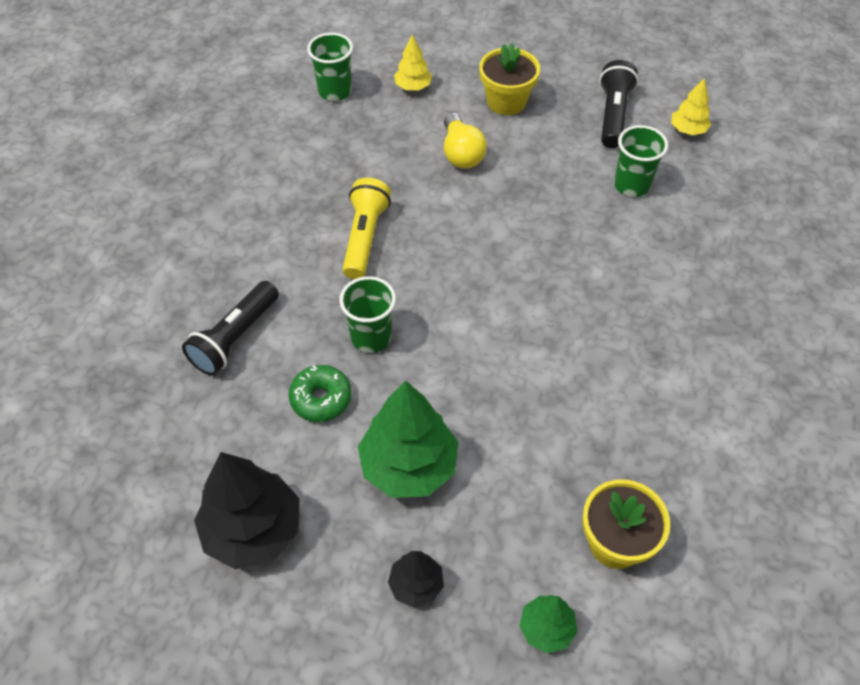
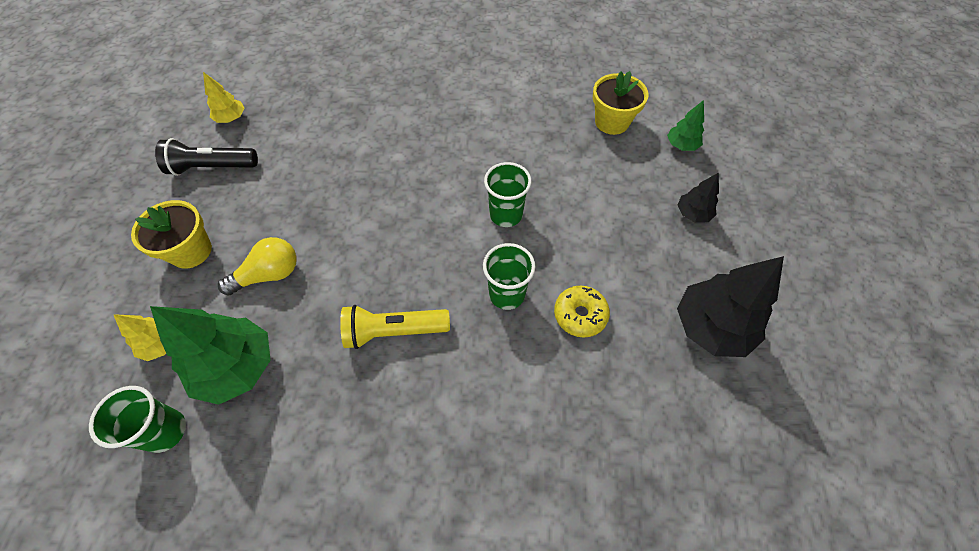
camera: 105 degrees left, 5 degrees up
(235, 338) = (545, 412): black flashlight -> none
(321, 399) = (580, 315): green donut -> yellow donut
(408, 465) = (611, 238): green tree -> green tree (237, 367)
(631, 185) = (300, 146): green cup -> green cup (506, 214)

